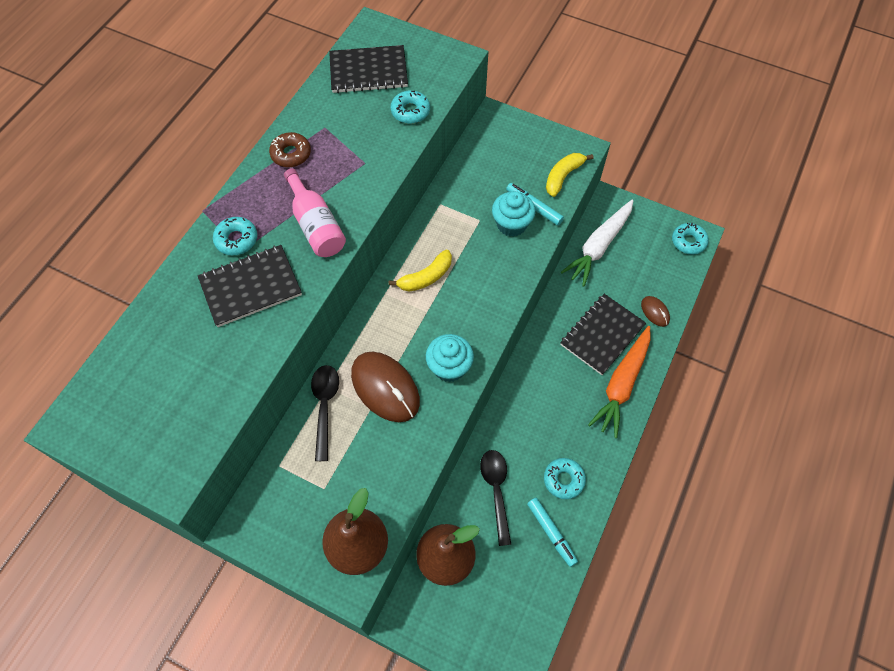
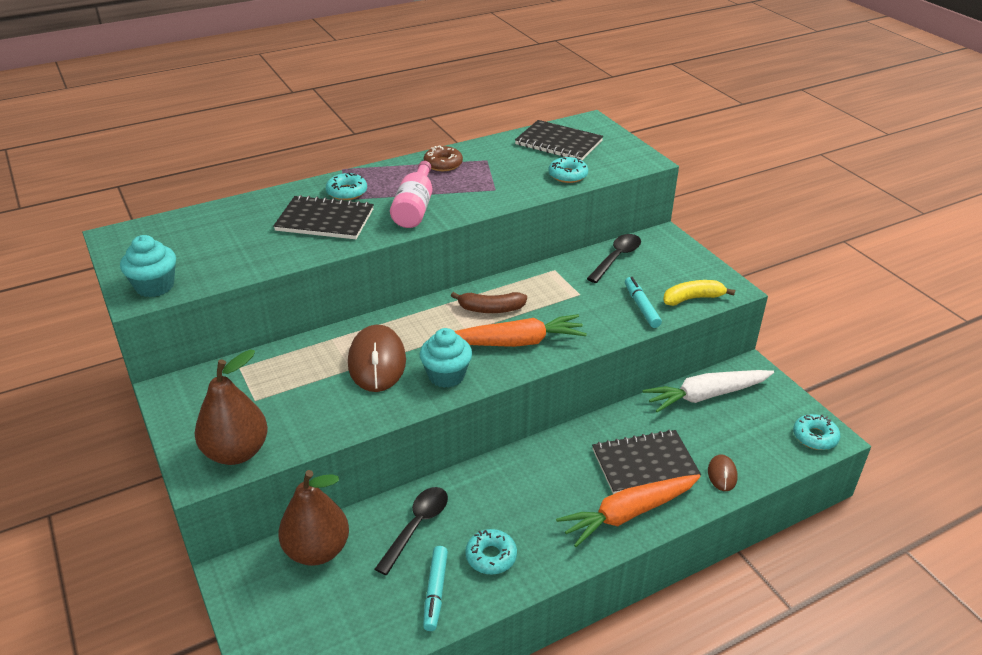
camera: 35 degrees right, 25 degrees down
(325, 407) = (315, 350): black spoon -> black spoon (616, 258)
(426, 277) = (490, 309): yellow banana -> brown banana
(472, 301) = (514, 342): none -> orange carrot
(511, 224) = (607, 309): turquoise cupcake -> turquoise cupcake (155, 286)

